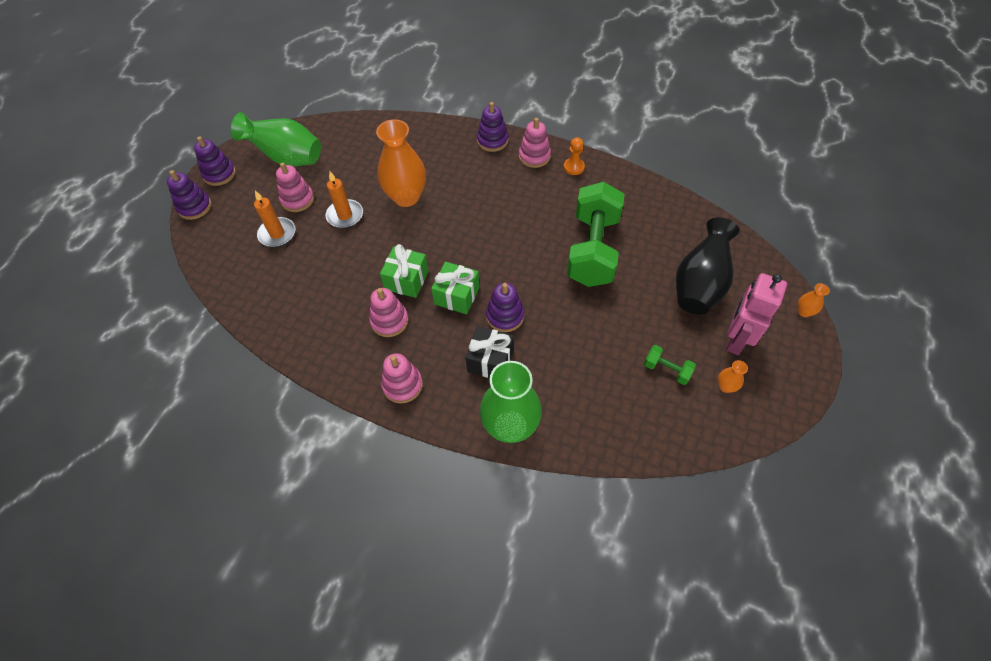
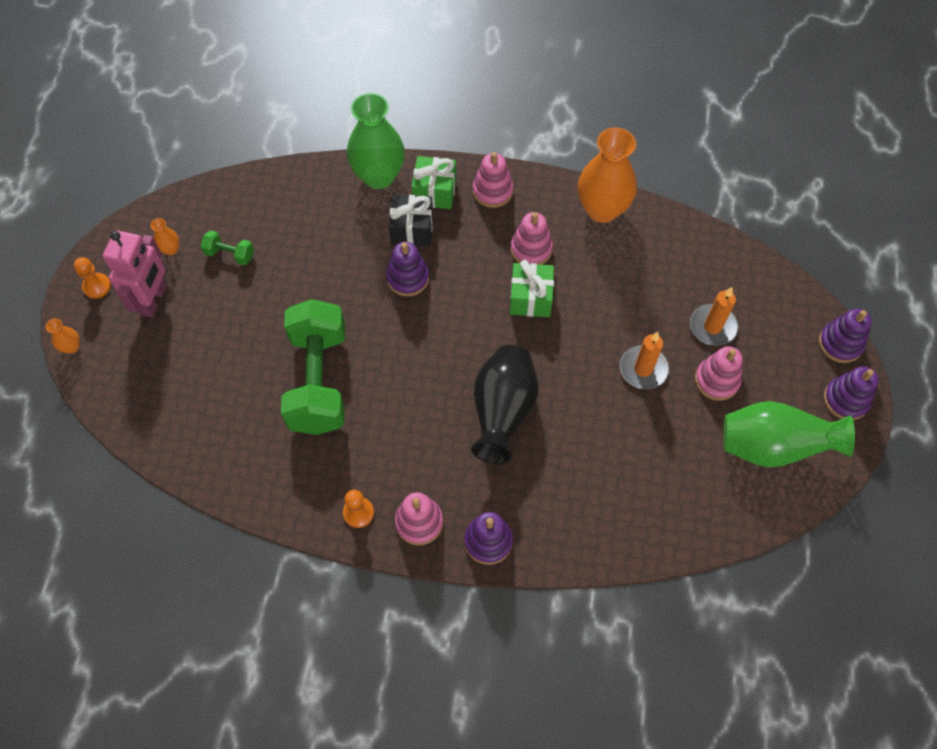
camera: 165 degrees right, 5 degrees up
(406, 197) = (576, 413): orange vase -> orange vase (602, 209)
(457, 296) = (467, 291): green gift -> green gift (434, 192)
(699, 284) = (189, 358): black vase -> black vase (502, 412)
(793, 362) = (97, 286): none -> orange pawn

